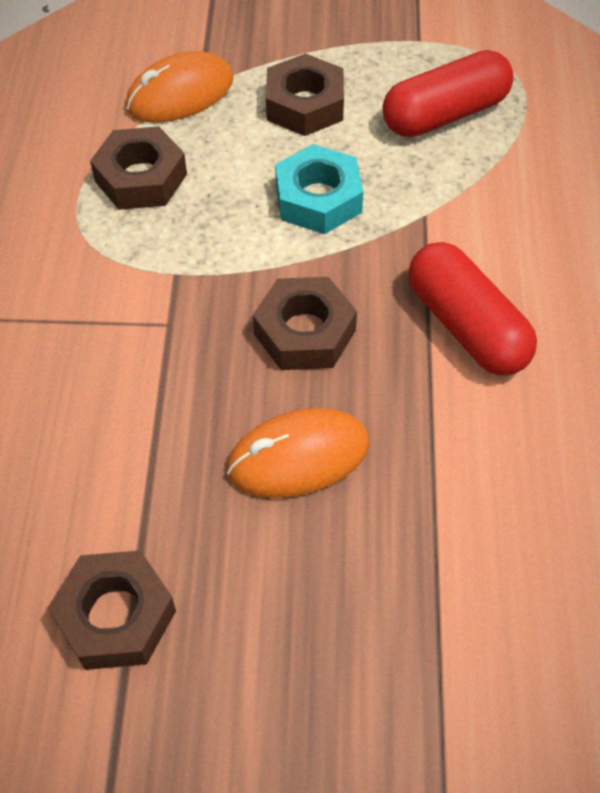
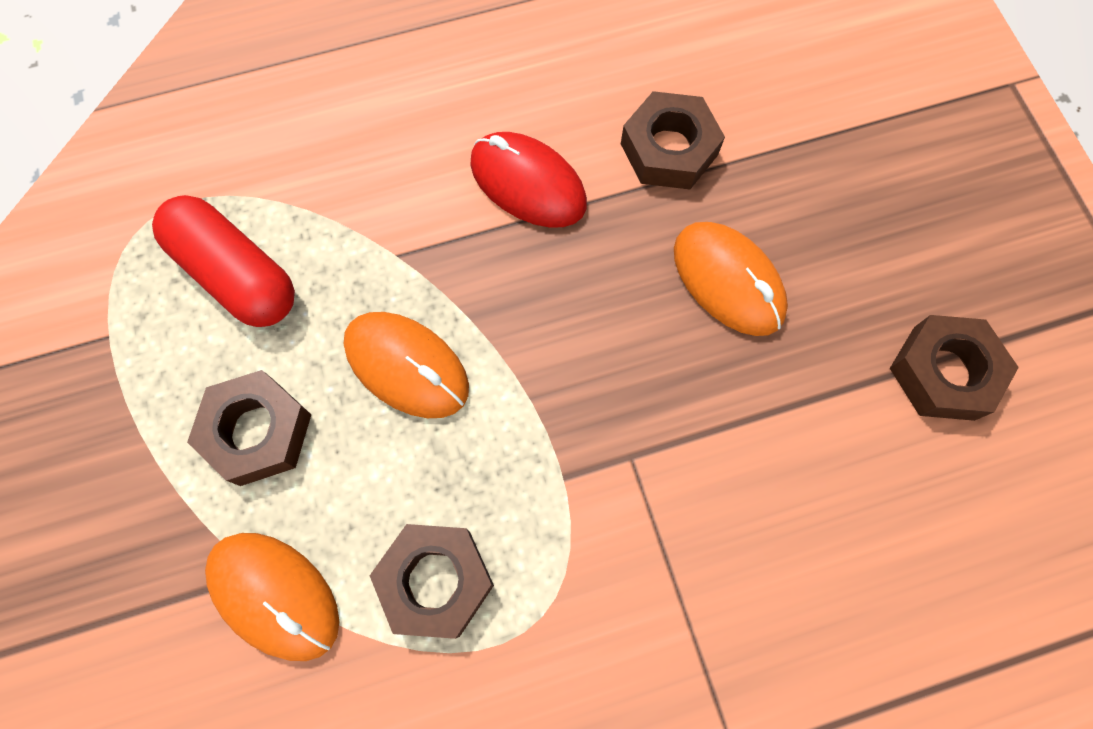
camera: 110 degrees left, 15 degrees up
(304, 332) = (590, 321): brown nut -> brown nut (669, 149)
(318, 199) = (407, 366): turquoise nut -> orange mouse
(466, 326) = (528, 183): red capsule -> red mouse

